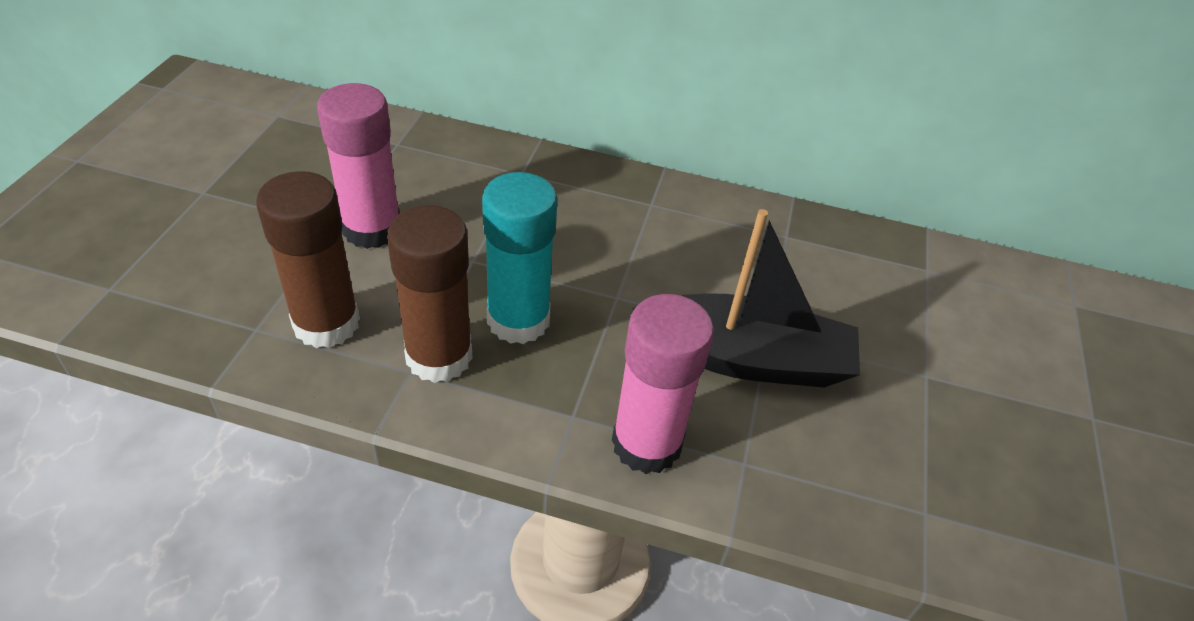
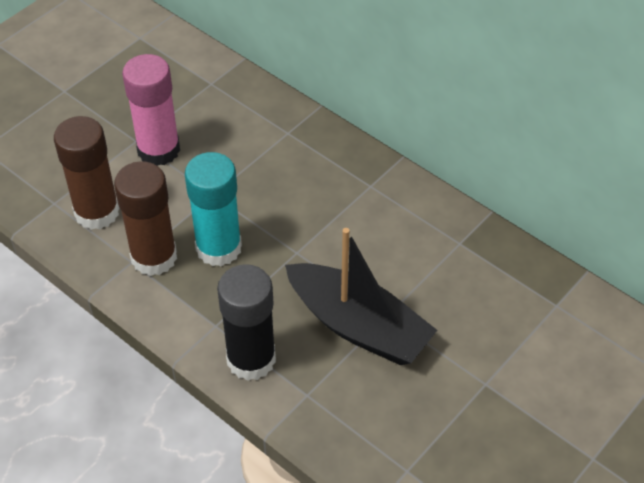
camera: 30 degrees right, 5 degrees up
(646, 443) = (251, 359): pink glue stick -> black glue stick

